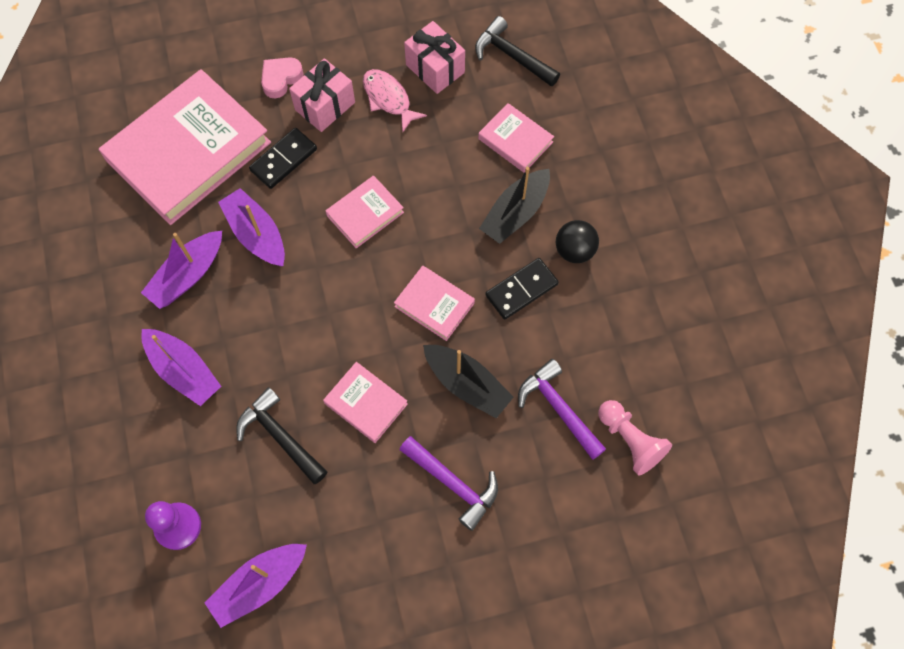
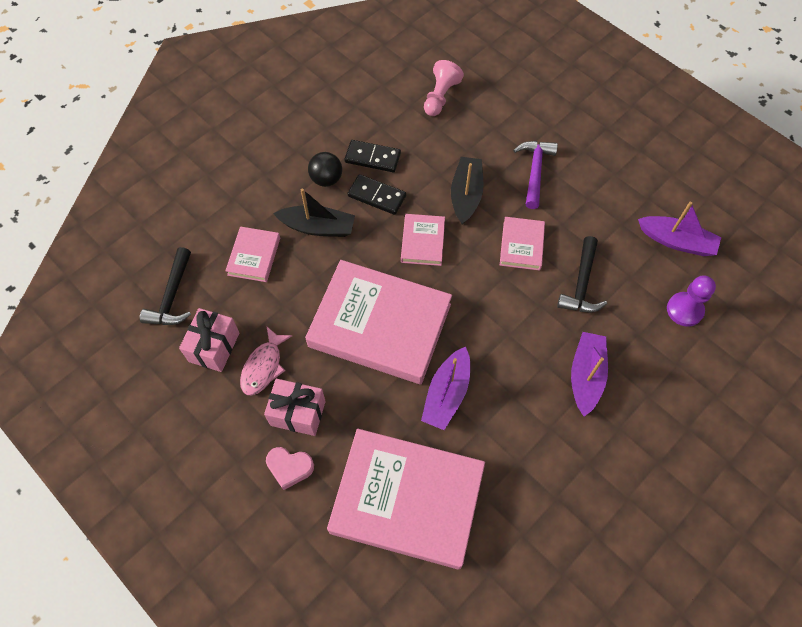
camera: 120 degrees left, 5 degrees down
(187, 275) = (514, 424): purple boat -> none
(284, 160) = (368, 414): black domino -> black domino (372, 158)
(365, 214) = (380, 325): pink book -> pink book, size x2.18
(558, 408) = (446, 140): purple hammer -> none

